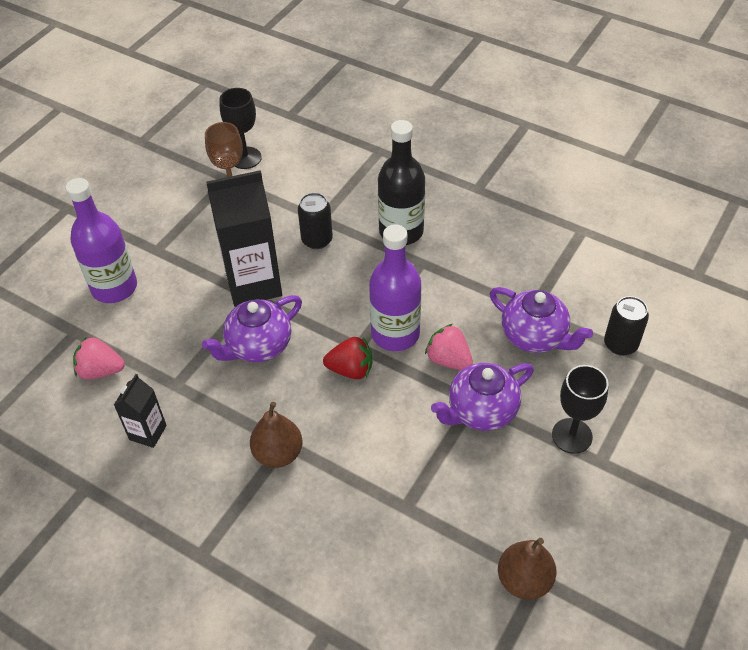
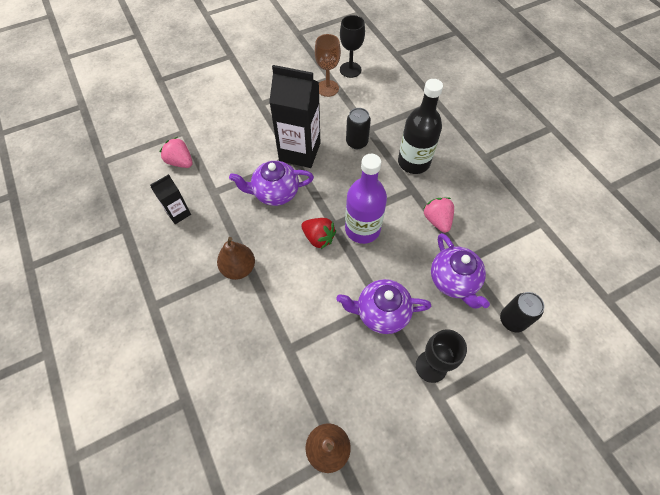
camera: 30 degrees right, 10 degrees up
(114, 287) = (222, 115): purple bottle -> none
(448, 360) = (384, 265): pink strawberry -> pink strawberry (437, 220)

